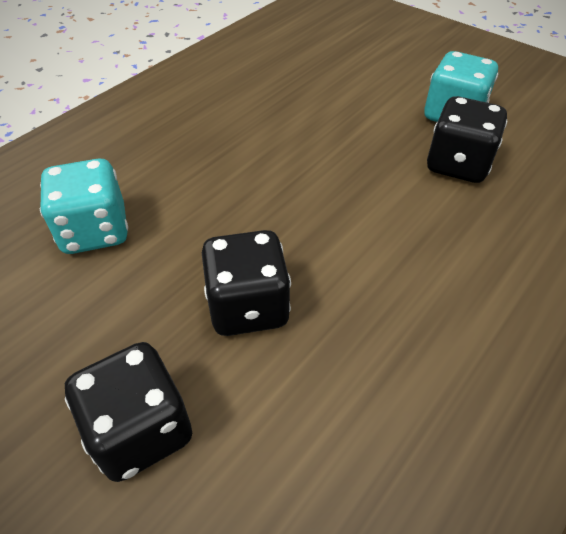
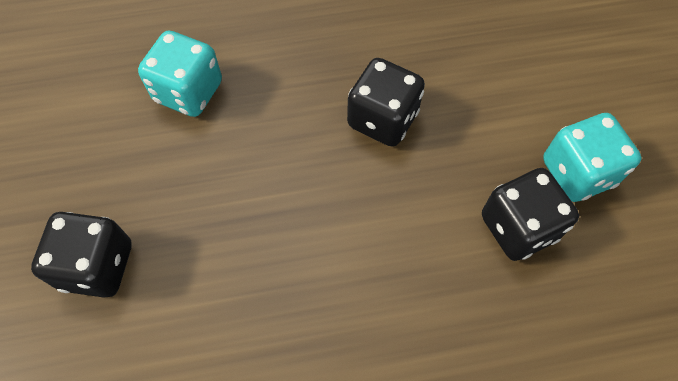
camera: 40 degrees right, 15 degrees up
(248, 306) = (229, 230): black dice -> black dice (383, 119)

